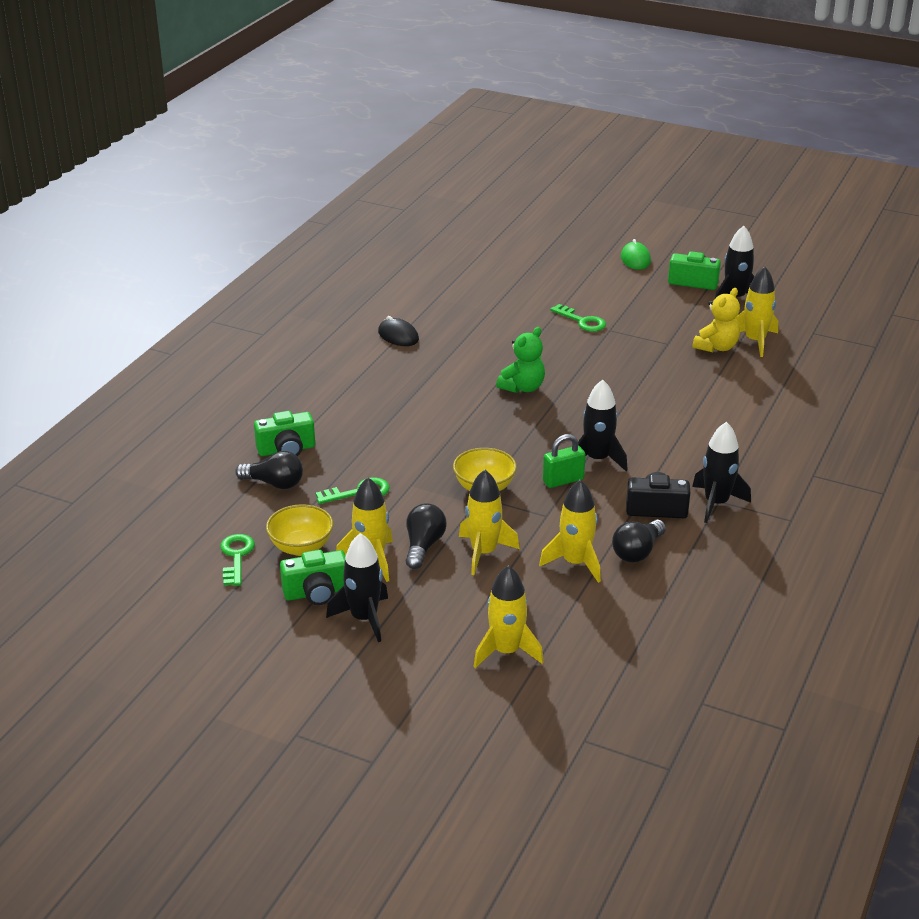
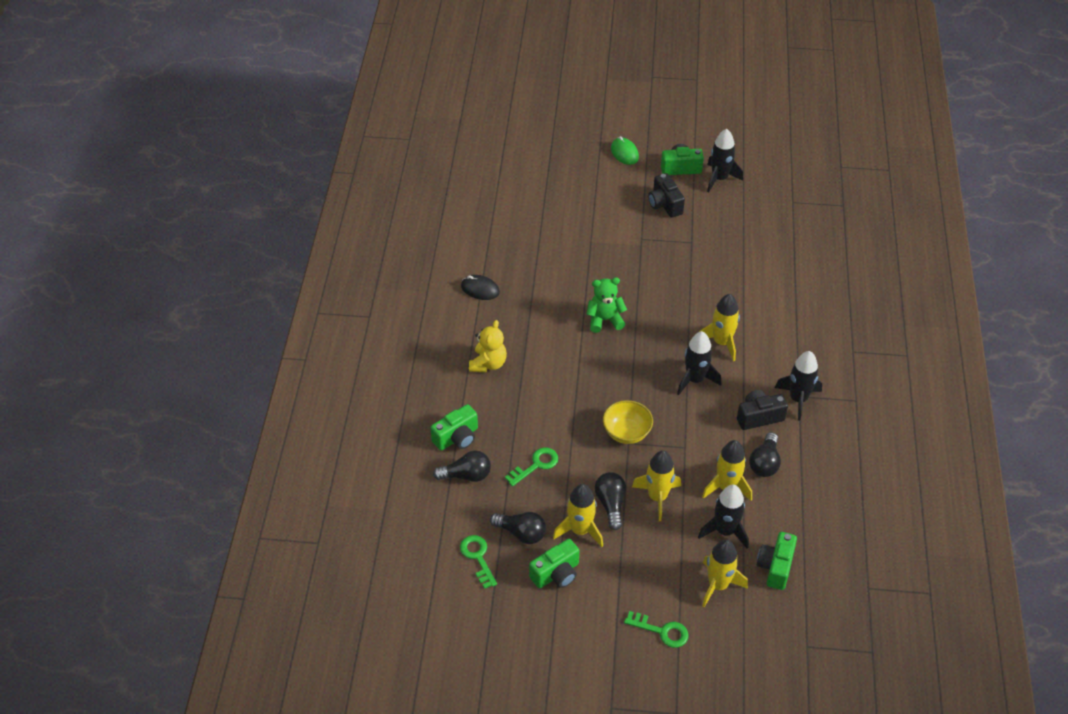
camera: 20 degrees left, 15 degrees up
(301, 547) = (521, 533): yellow bowl -> black light bulb
(364, 618) = (603, 587): black rocket -> black rocket (725, 531)
(522, 387) = (604, 320): green teddy bear -> green teddy bear turned 120 degrees counterclockwise
(563, 480) = (680, 408): green padlock -> none
(582, 321) = (615, 234): green key -> green key (661, 631)
(591, 652) = (775, 567): none -> green camera
(655, 307) = (664, 204): none -> black camera
(716, 347) = (729, 236): yellow teddy bear -> yellow teddy bear (488, 364)
(755, 341) = (754, 222): yellow rocket -> yellow rocket (721, 342)

